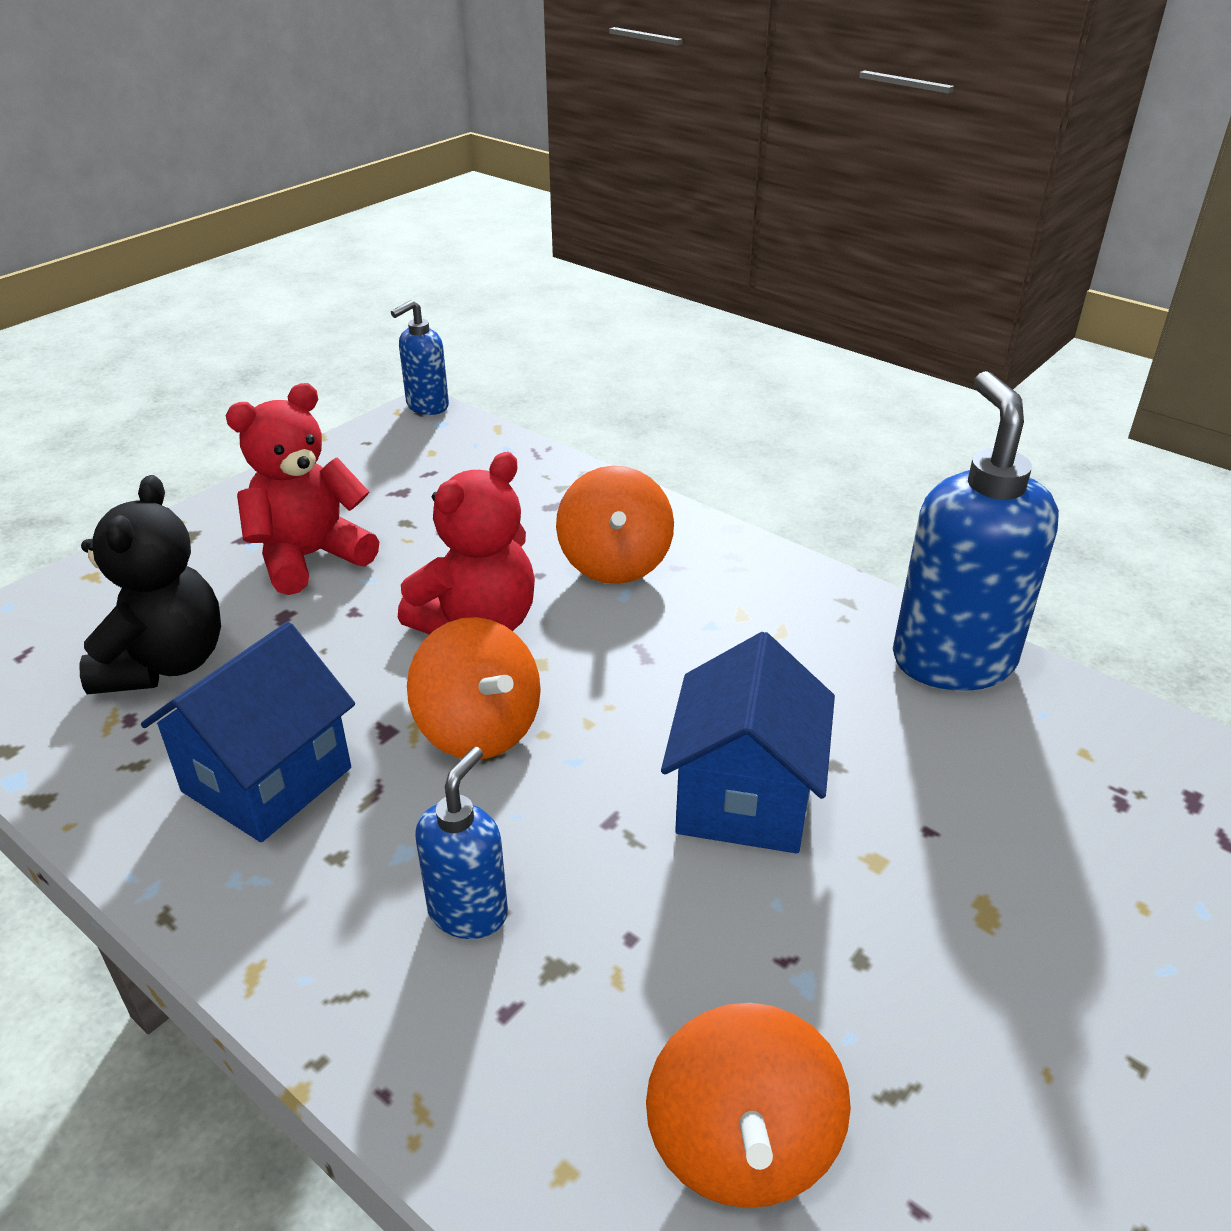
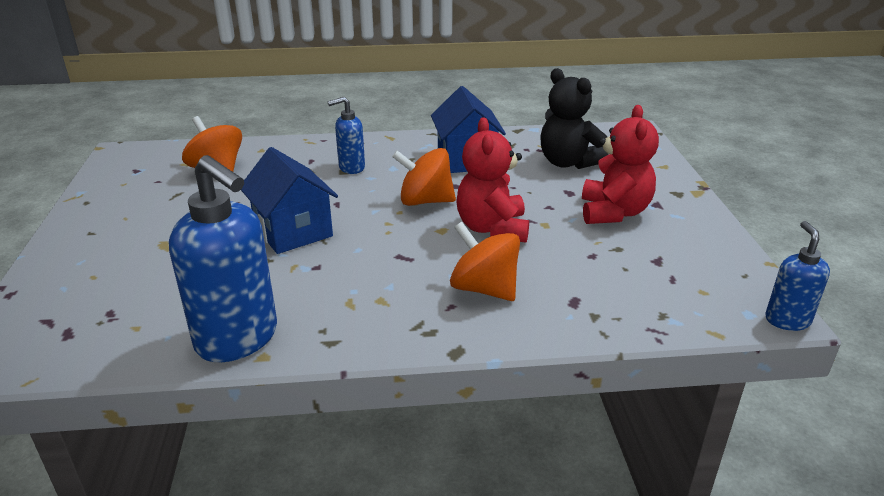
camera: 135 degrees right, 5 degrees down
(468, 911) = (351, 168): blue soap dispenser -> blue soap dispenser turned 90 degrees clockwise

